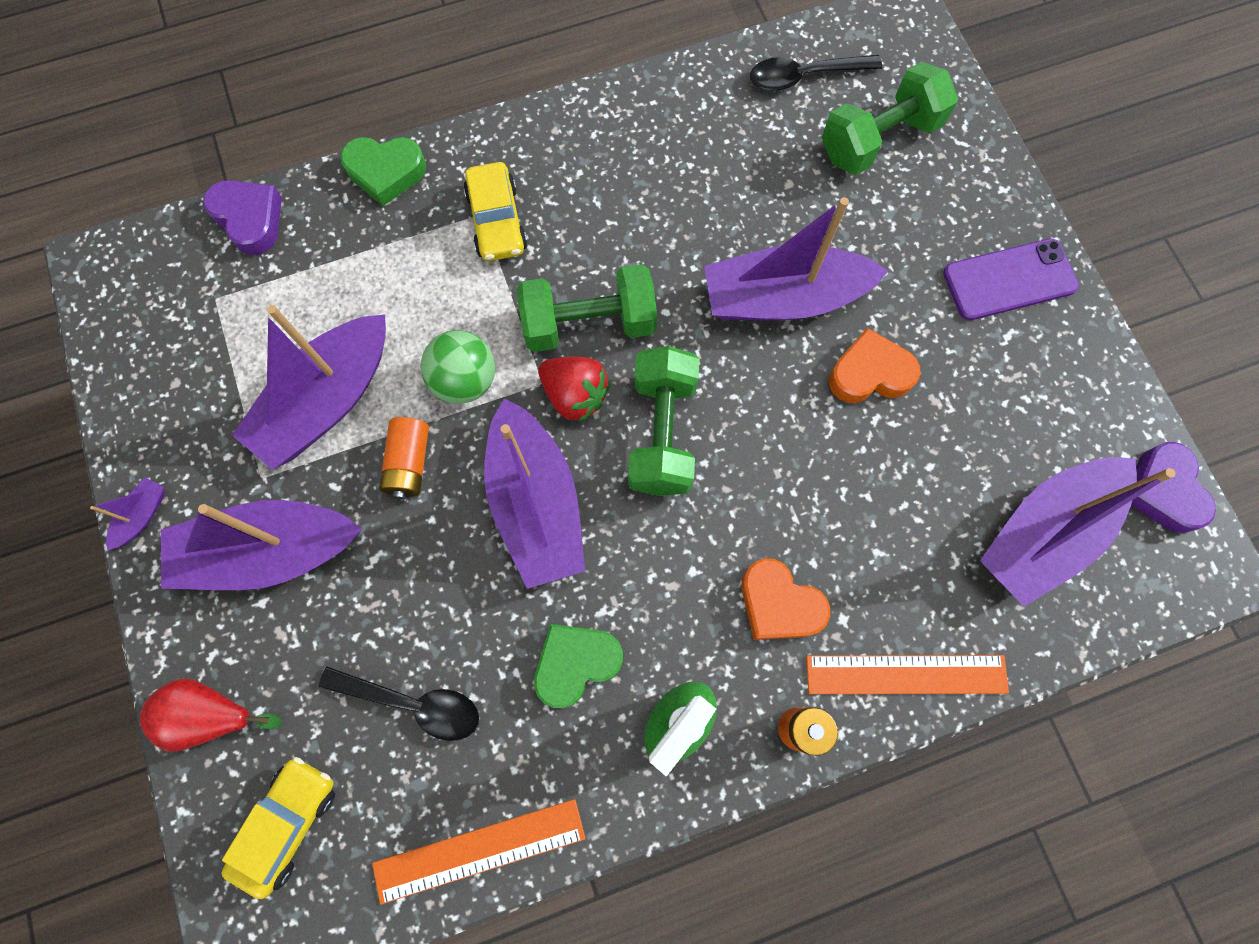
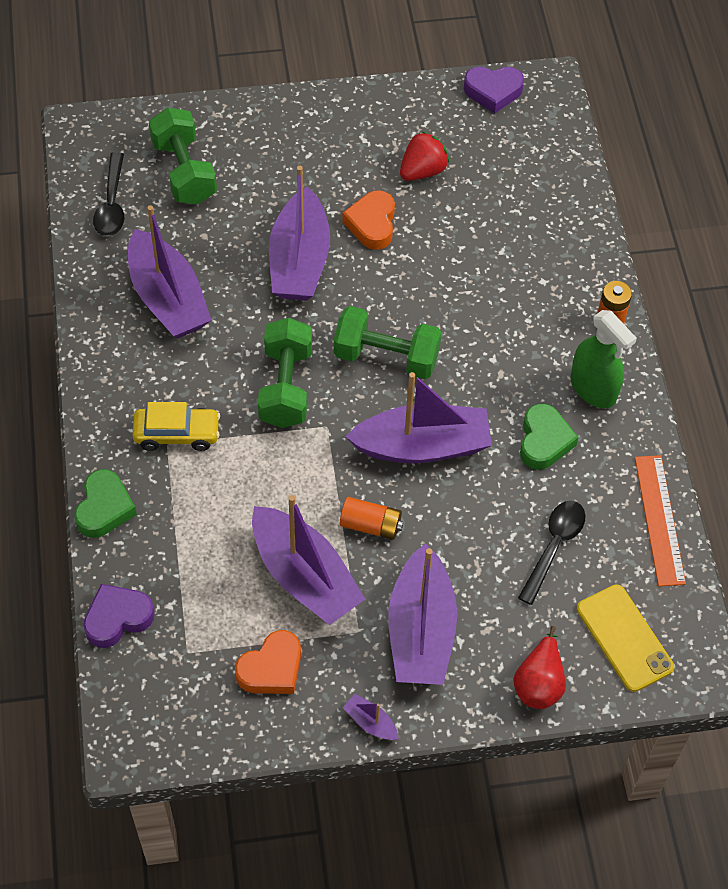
camera: 80 degrees left, 15 degrees down
(287, 823) = (624, 638): yellow car -> yellow phone
(465, 380) = (311, 477): green ball -> none
(575, 395) = (342, 406): red strawberry -> red strawberry (422, 171)
(576, 663) = (544, 441): green heart -> green heart turned 150 degrees counterclockwise
(779, 604) = (526, 314): orange heart -> orange heart (271, 668)
(906, 674) = (585, 256): orange ruler -> none
(1009, 280) = (322, 127): purple phone -> none
(1043, 533) = (507, 160): purple boat -> purple boat (168, 298)

